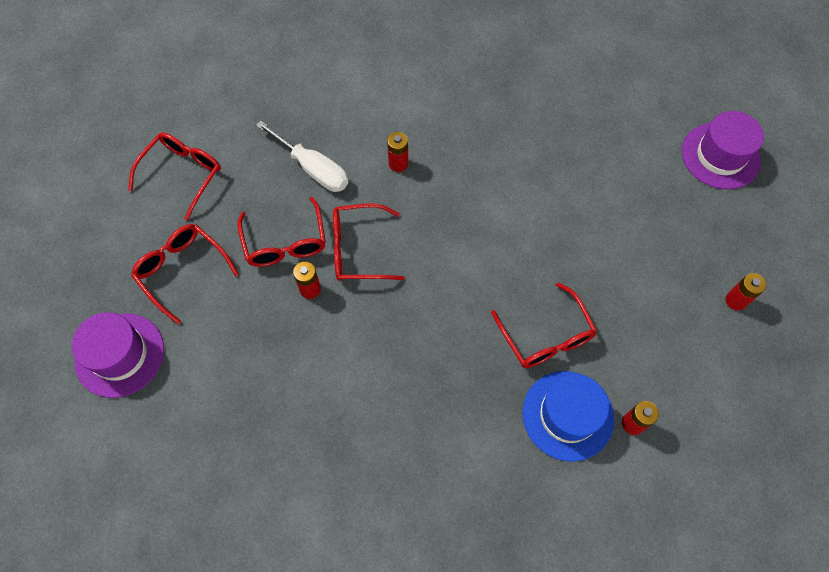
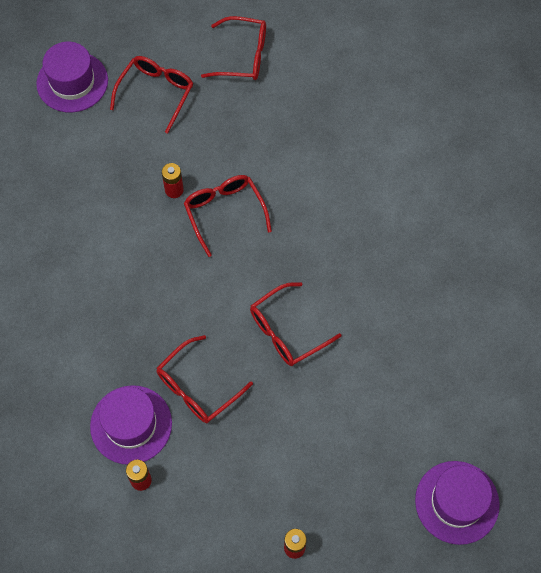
camera: 70 degrees right, 0 degrees up
(285, 243) = (209, 156): red glasses -> red glasses (286, 331)
(313, 168) = (289, 149): white screwdriver -> none
(398, 163) = (323, 214): red battery -> none
(567, 415) = (131, 424): blue hat -> purple hat

